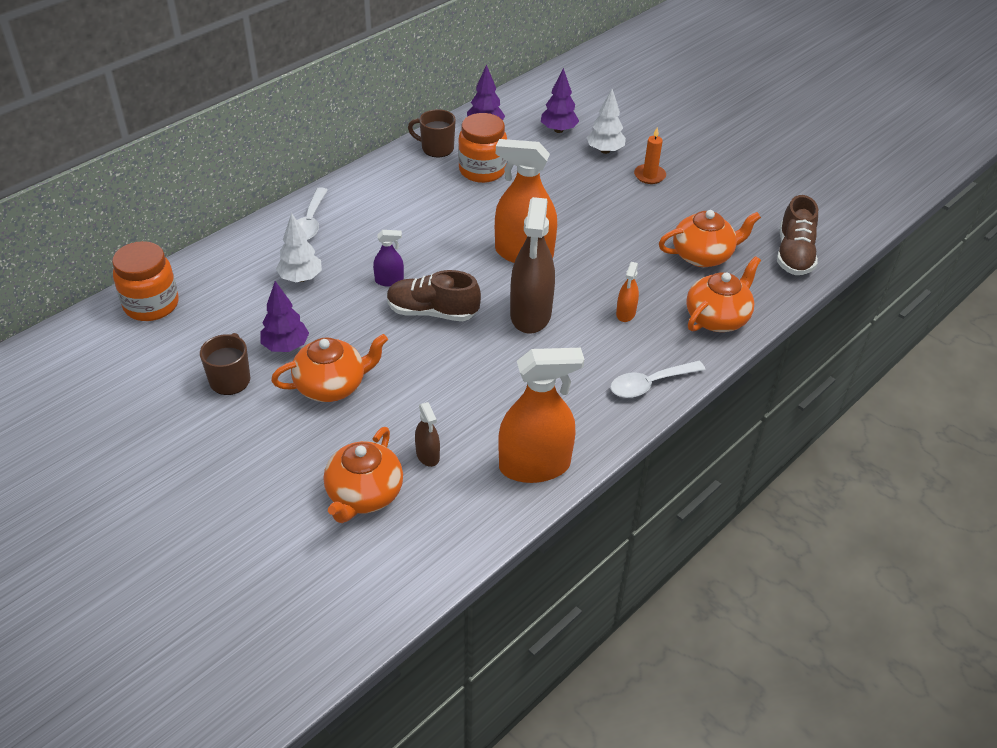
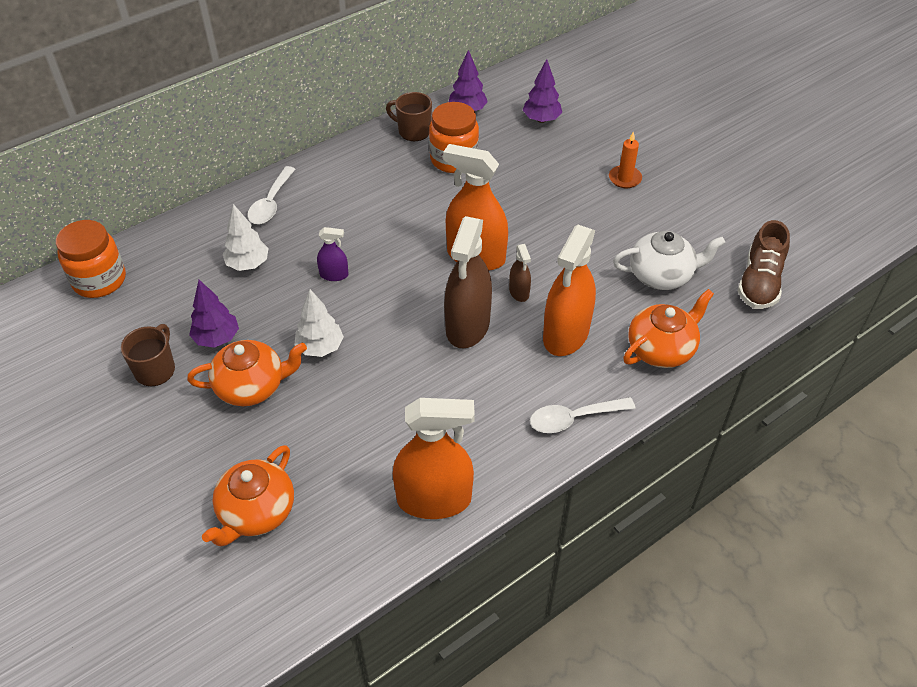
camera: 10 degrees right, 5 degrees up
(427, 455) = (329, 475): brown spray bottle -> brown spray bottle (519, 292)
(432, 312) = (369, 314): brown shoe -> none
(605, 150) = (584, 146): white tree -> white tree (320, 347)
(625, 313) = (566, 334): orange spray bottle -> orange spray bottle, size x2.15
(703, 255) = (661, 275): orange teapot -> white teapot

